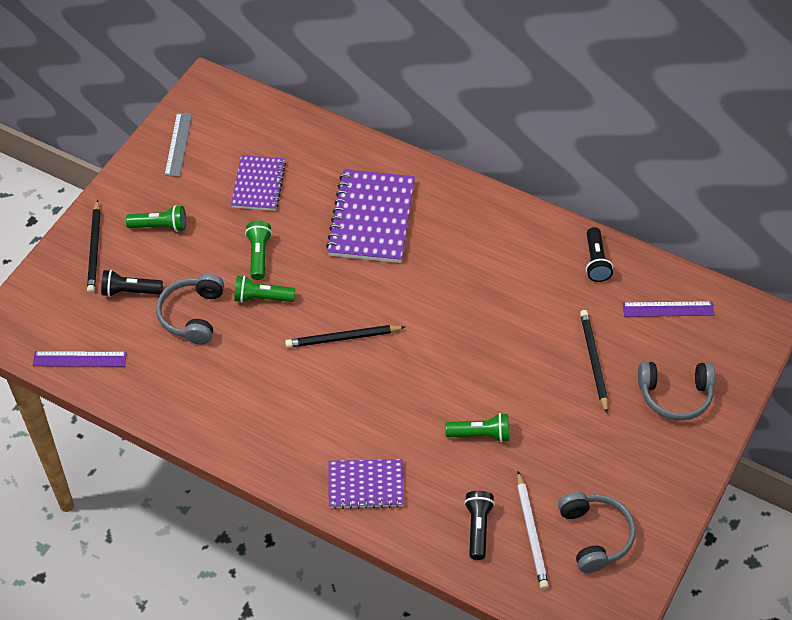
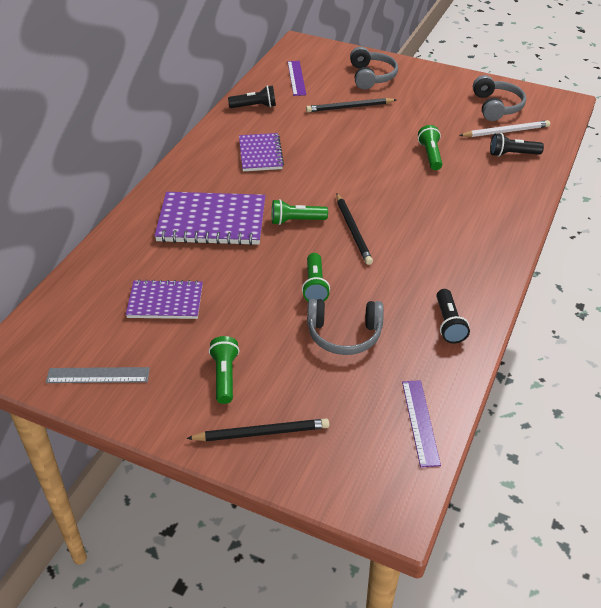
camera: 95 degrees left, 10 degrees down
(130, 291) = (320, 390): black flashlight -> black flashlight (448, 324)
(259, 255) = (261, 293): green flashlight -> green flashlight (296, 221)
(365, 485) = (498, 209): purple notebook -> purple notebook (260, 154)
(595, 536) = (496, 107): grey headphones -> grey headphones turned 105 degrees clockwise

